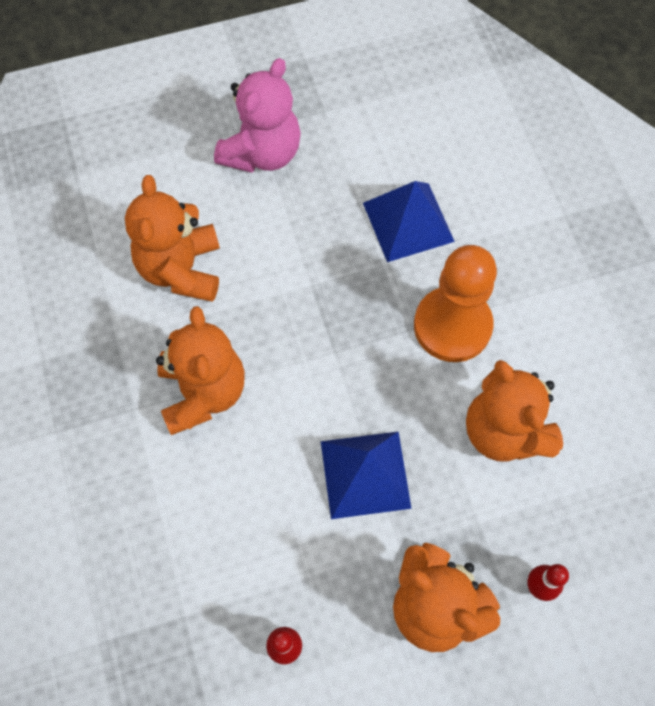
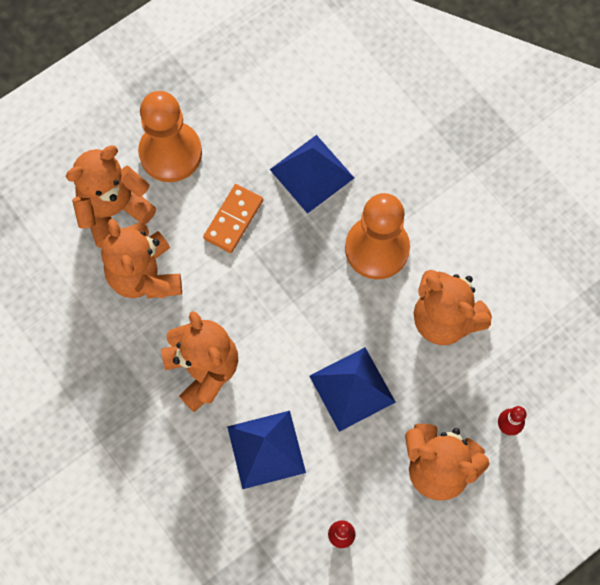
camera: 20 degrees left, 5 degrees up
(177, 191) = (113, 210): none -> orange teddy bear
(237, 509) = (266, 449): none -> blue pyramid
(262, 153) = (170, 153): pink teddy bear -> orange pawn
(302, 242) = (233, 220): none -> orange domino

